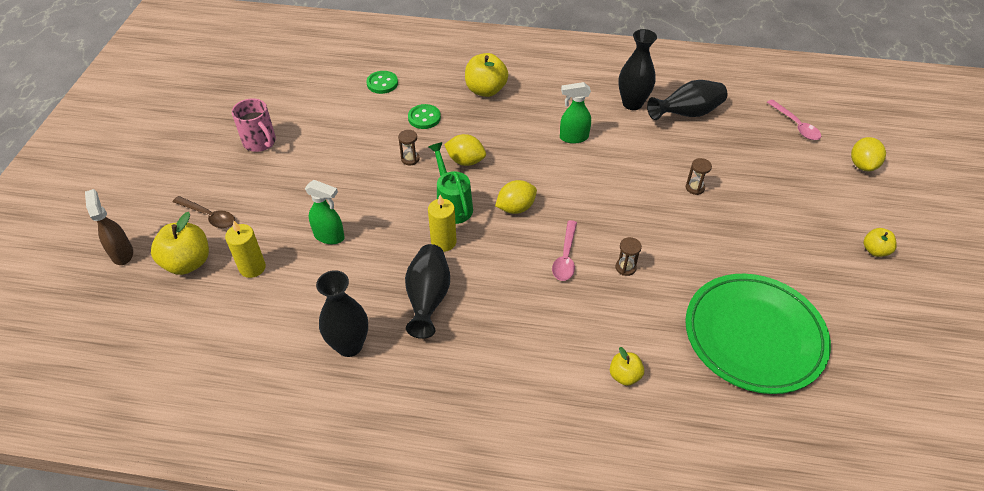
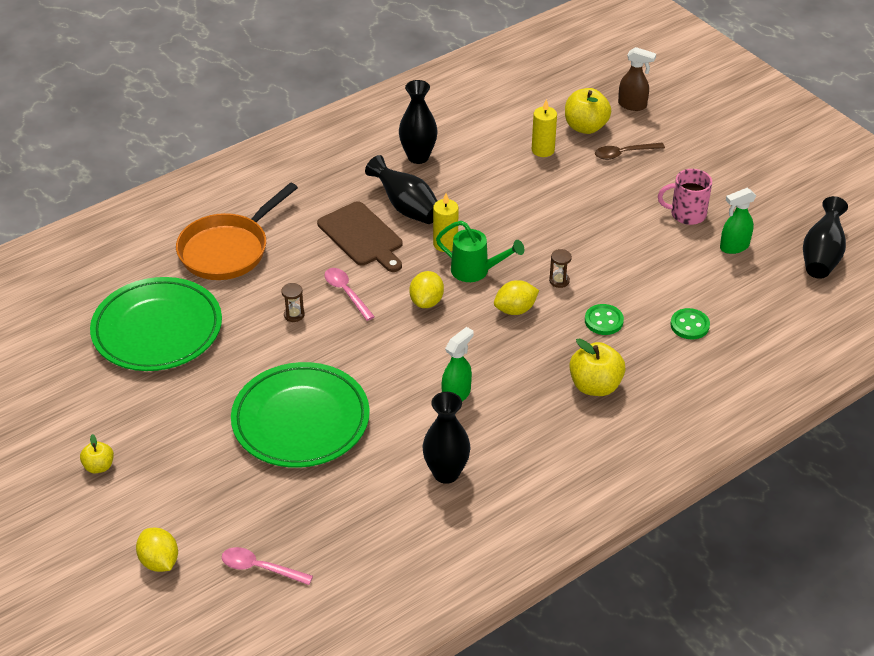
camera: 135 degrees right, 5 degrees down
(329, 236) = (526, 196): green spray bottle -> green spray bottle (734, 247)
(496, 299) = (362, 236): none -> brown cutting board
(624, 376) = (228, 250): yellow apple -> orange pan
(687, 114) = (381, 500): black vase -> black vase (821, 256)
(695, 188) = (301, 420): brown hourglass -> green plate

